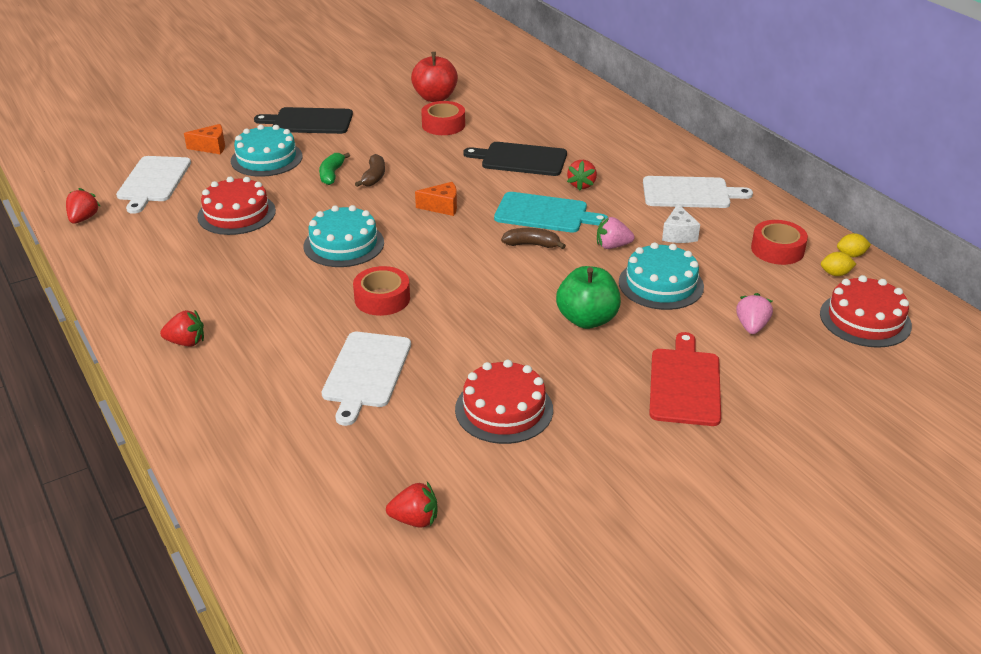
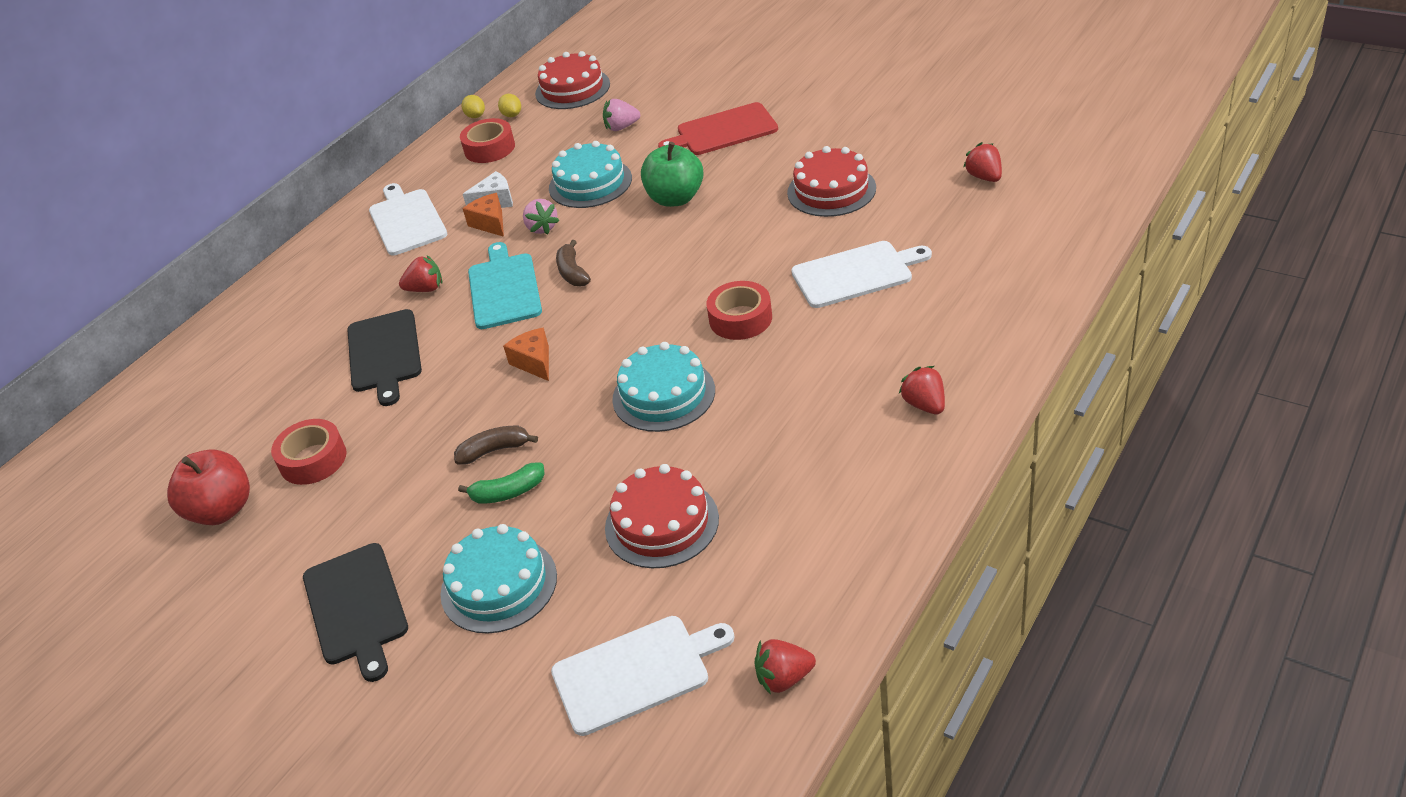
camera: 110 degrees left, 5 degrees up
(211, 147) = (496, 674): orange cheese -> orange cheese (490, 223)

